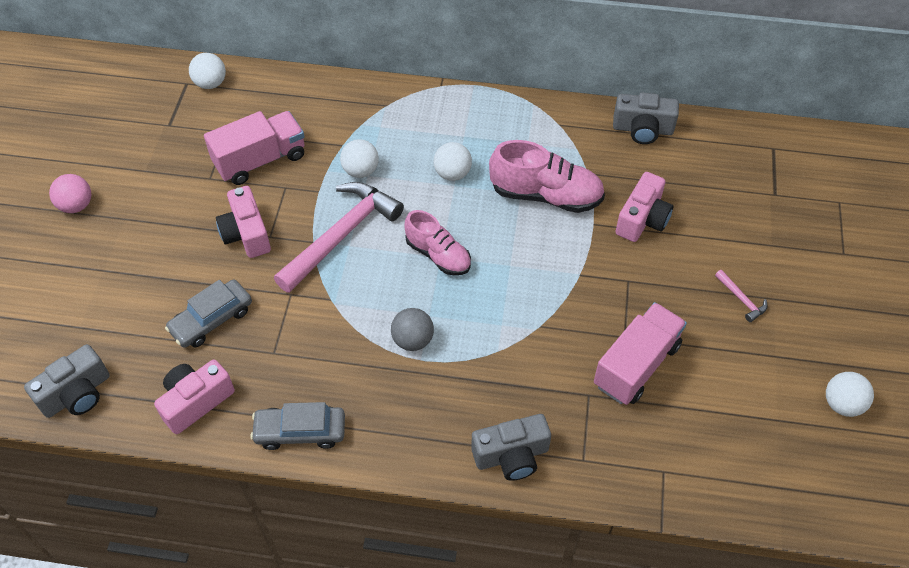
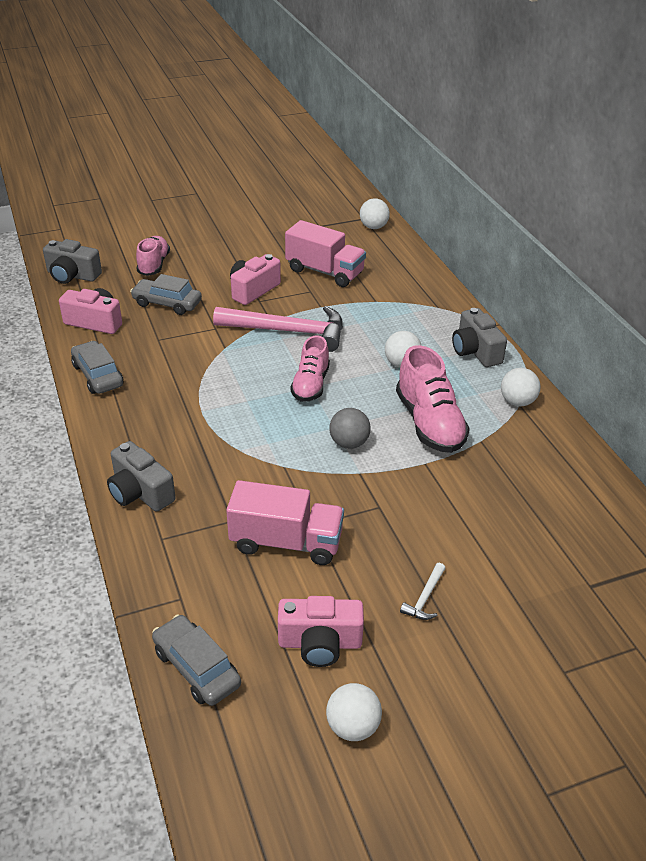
camera: 60 degrees right, 15 degrees down
(76, 205) = (219, 219): pink ball -> none
(122, 304) = (153, 265): none -> pink shoe
(361, 171) = (359, 318): white ball -> white ball (517, 402)
(413, 340) = (217, 400): grey ball -> grey ball (349, 443)
(642, 129) = (572, 459): grey camera -> grey camera (475, 351)
(642, 219) = (460, 494): pink camera -> pink camera (320, 643)
(741, 299) = (425, 598): pink hammer -> white hammer
(745, 487) = (196, 668): none -> grey car

